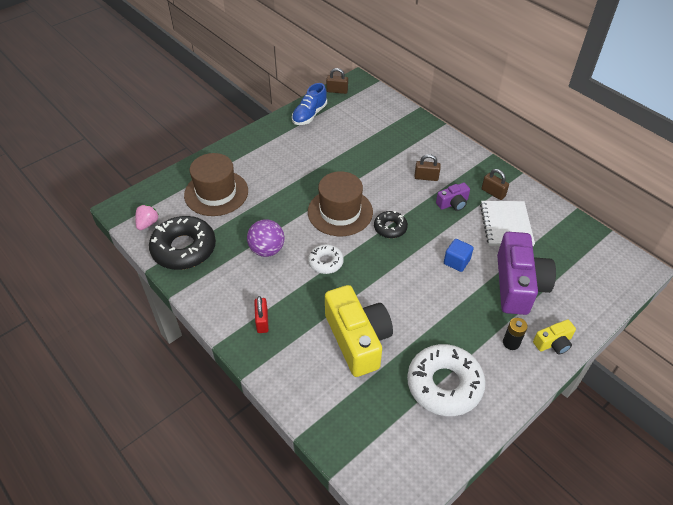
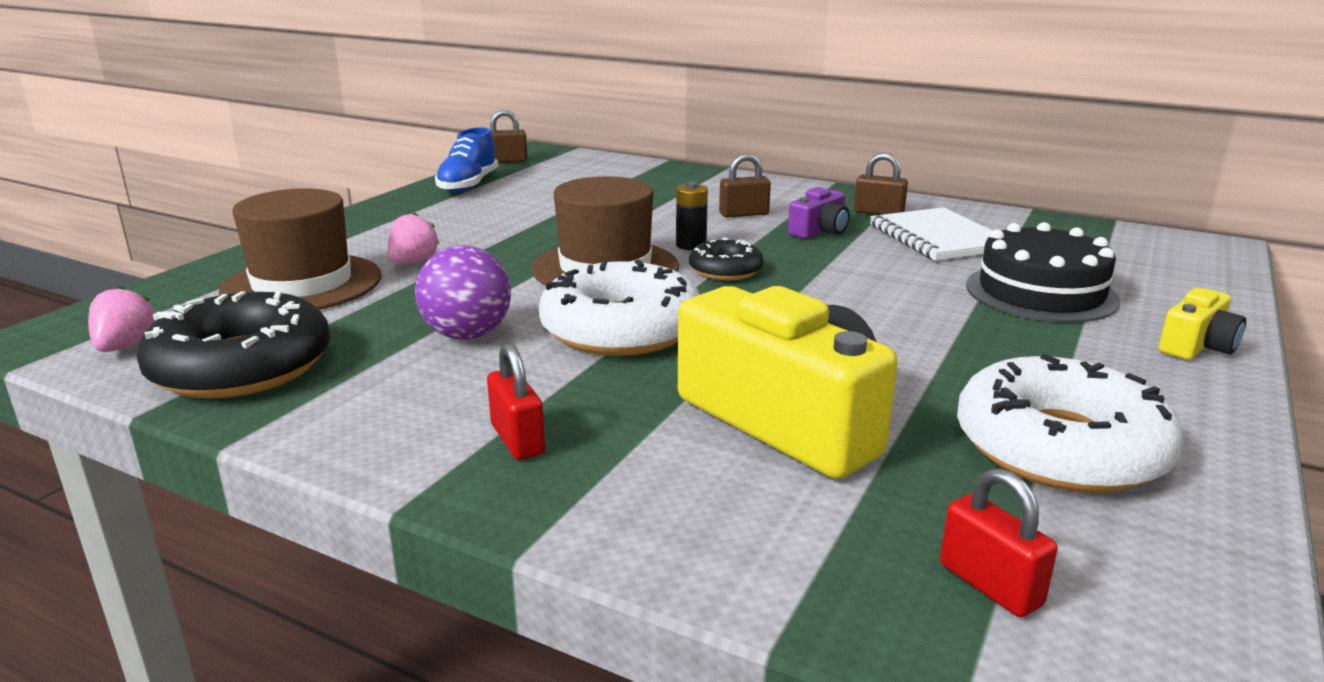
camera: 20 degrees left, 25 degrees down
(263, 186) = (413, 262): none -> pink strawberry
(326, 262) = (621, 329): white donut -> white donut, size x1.88
(372, 437) = (990, 585): none -> red padlock
(456, 262) = (896, 286): blue cube -> none
(511, 343) = (1119, 361): black battery -> black battery (691, 245)
(518, 285) = (1041, 293): purple camera -> black cake

